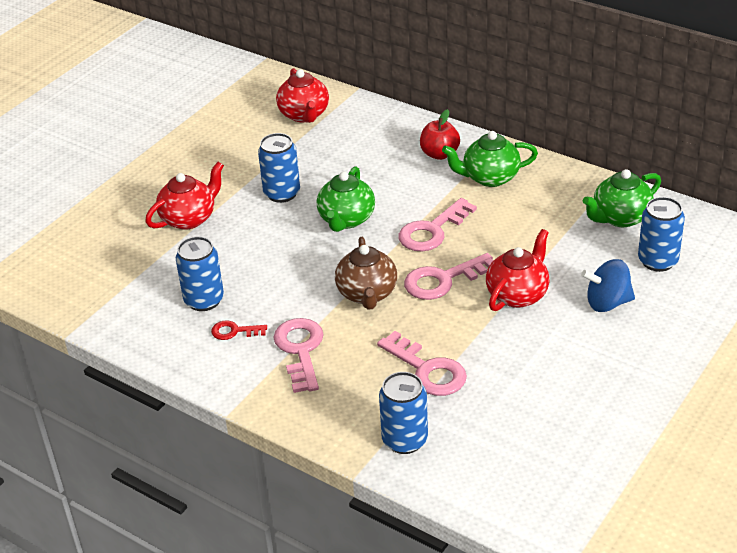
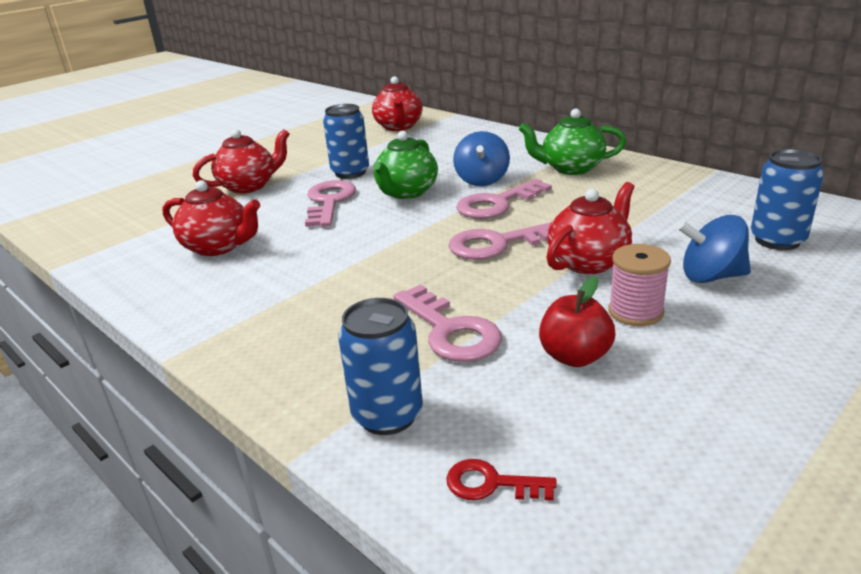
camera: 10 degrees right, 10 degrees down
(204, 300) = (218, 247): blue can -> red teapot
(234, 331) = (232, 275): red key -> red key (491, 483)
(300, 350) = (297, 298): pink key -> pink key (329, 202)
(367, 294) = (403, 251): brown teapot -> none
(411, 198) = (482, 180): none -> blue spinning top
(439, 154) = (521, 152): red apple -> red apple (574, 356)
(555, 341) = (635, 312): none -> pink spool
(620, 218) = (723, 202): green teapot -> none

